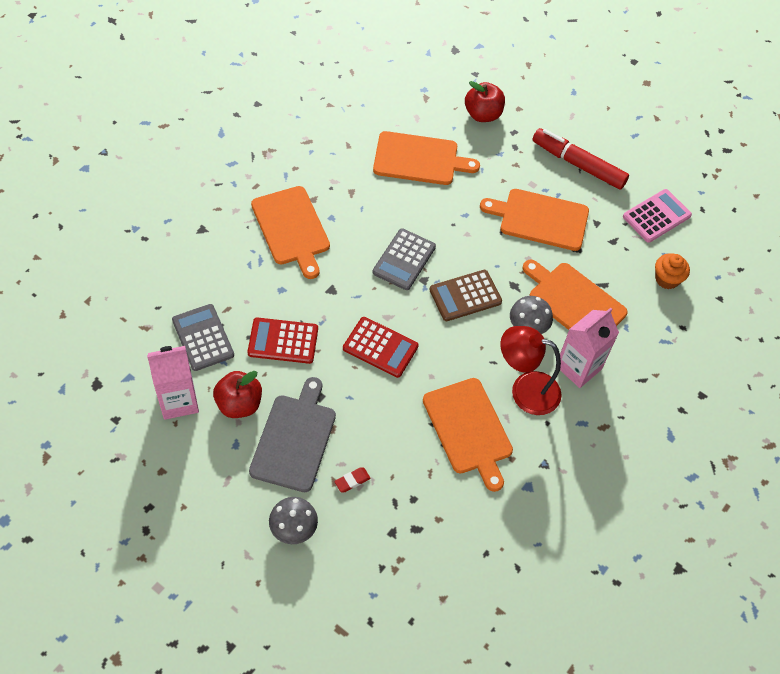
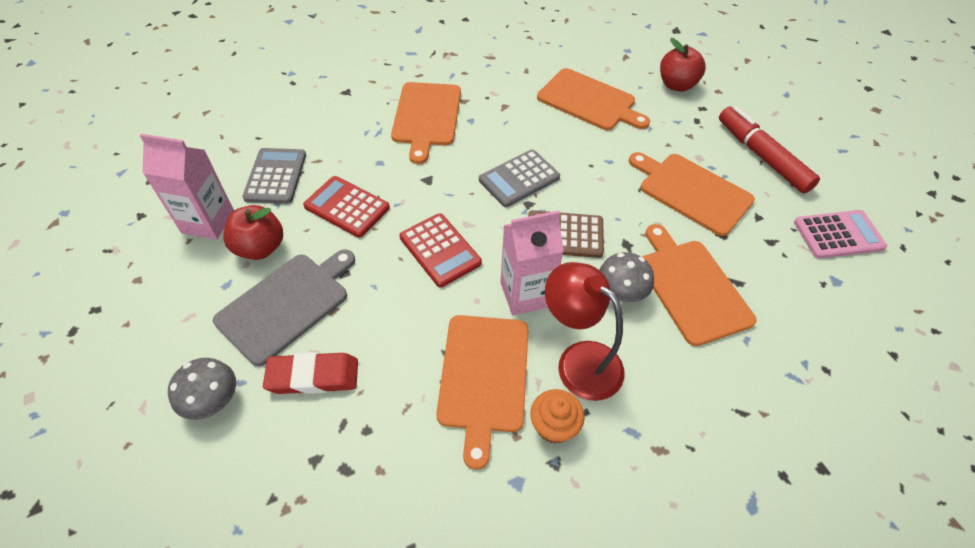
camera: 30 degrees right, 5 degrees down
(352, 481) = (313, 376): red eraser -> red eraser, size x1.96
(578, 367) = (661, 362): pink carton -> pink carton (526, 294)
(667, 279) = (825, 306): orange cupcake -> orange cupcake (554, 426)

